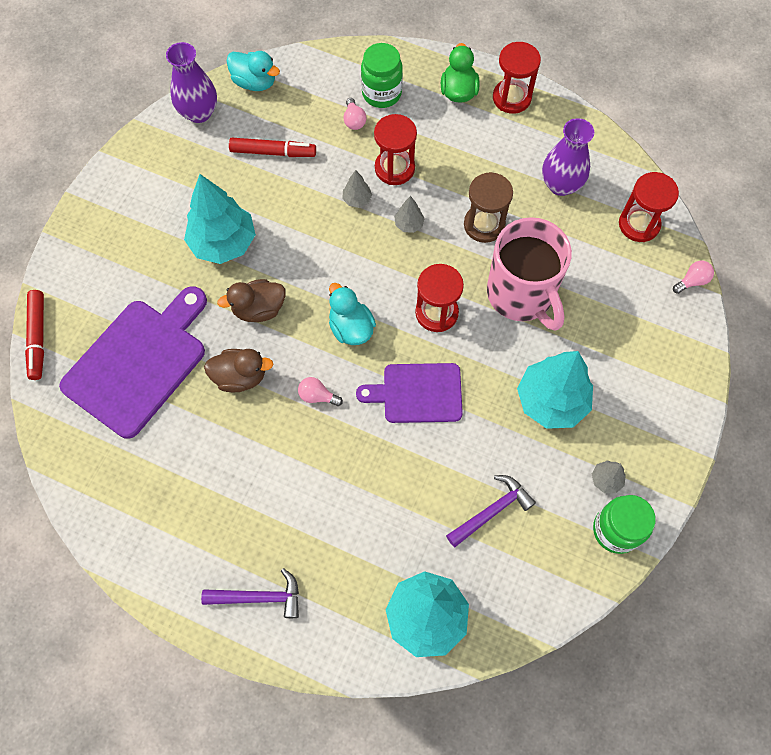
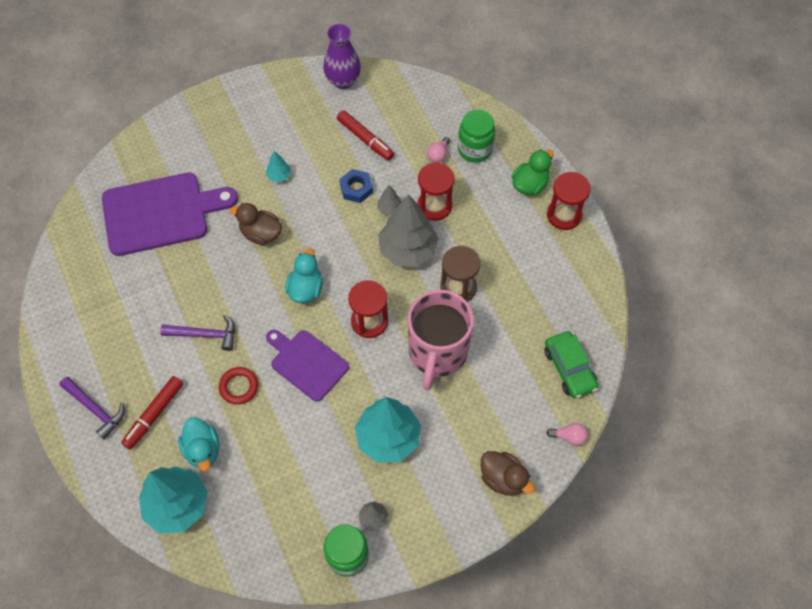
camera: 40 degrees right, 5 degrees down
(38, 337) = (120, 154): red marker -> red marker (154, 414)
(223, 243) = (279, 176): turquoise tree -> turquoise tree, size x0.44
(240, 377) = (210, 267): brown duck -> brown duck (503, 479)
(255, 82) = (397, 85): turquoise duck -> turquoise duck (203, 450)
(308, 203) = (356, 188): none -> blue nut
(317, 396) = (244, 315): pink light bulb -> none
(377, 464) = (239, 387): none -> red ring
(409, 224) = (408, 250): grey tree -> grey tree, size x2.29
(492, 511) = (281, 475): purple hammer -> purple hammer (205, 335)
(560, 185) = (539, 300): purple vase -> none
(639, 224) = (569, 368): red hourglass -> green car

